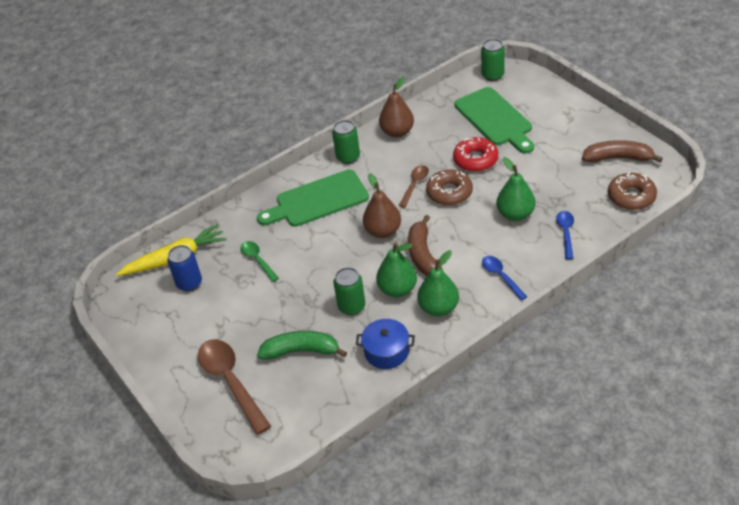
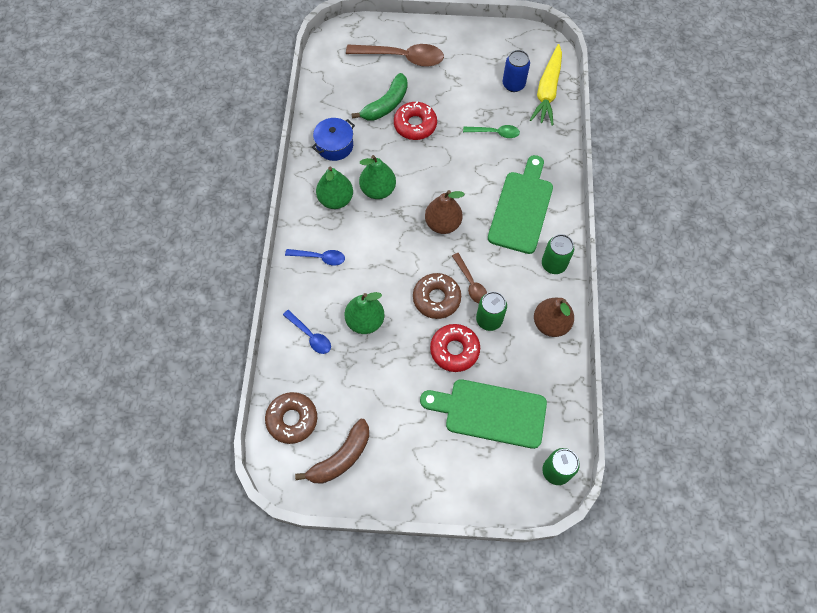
camera: 125 degrees right, 20 degrees up
(303, 315) = (415, 125): none -> red donut
(351, 306) = (392, 154): green can -> green can (489, 320)
(423, 255) = (392, 229): brown banana -> none

